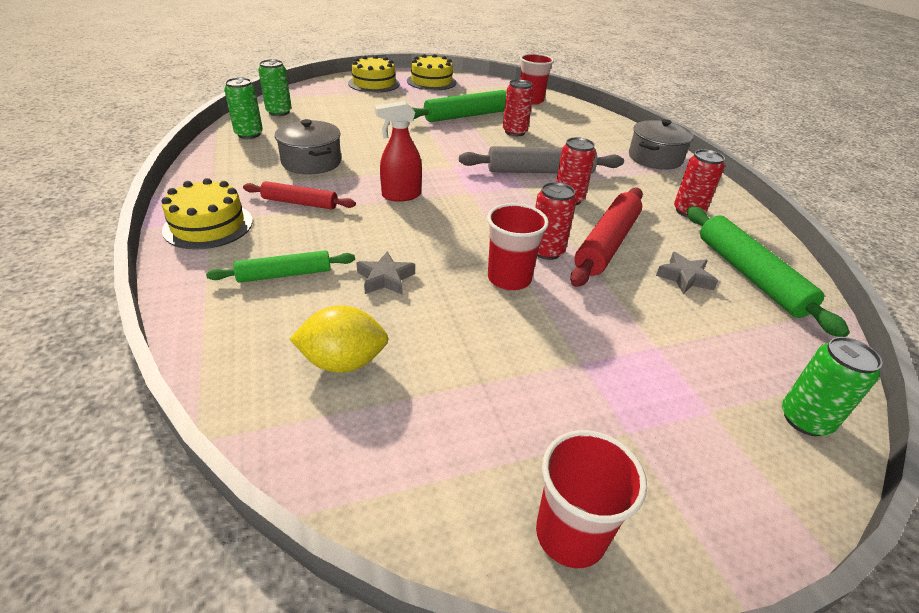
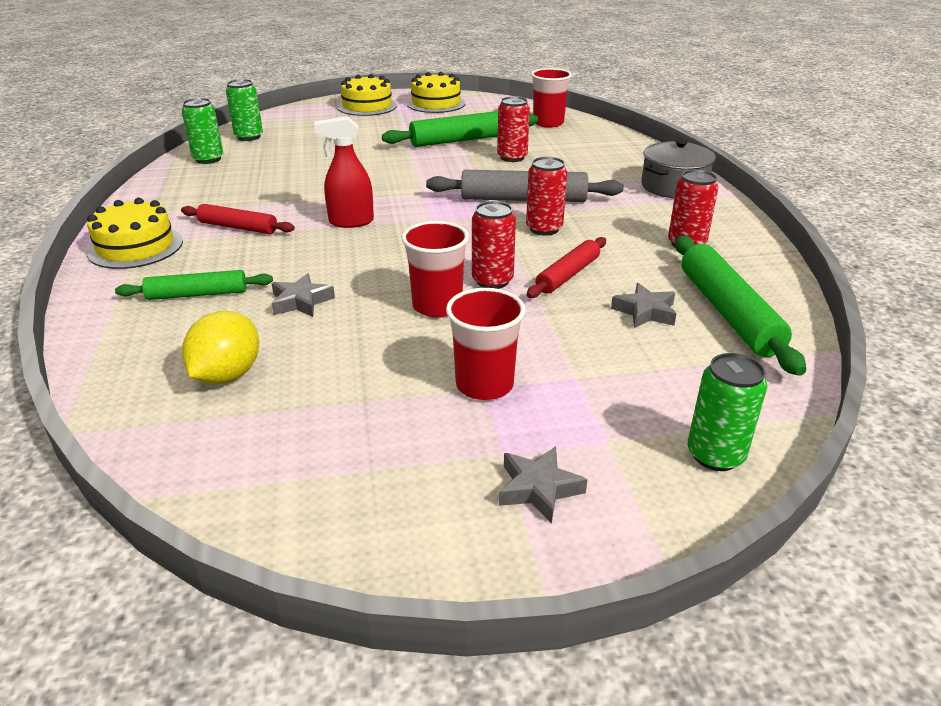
camera: 10 degrees right, 5 degrees down
(311, 162) = (265, 187): grey pot -> none
(343, 362) = (227, 375): yellow lemon -> yellow lemon turned 75 degrees counterclockwise
(570, 534) = (397, 535): red cup -> red cup (484, 385)
(607, 244) = (568, 275): red rolling pin -> red rolling pin, size x0.62
(675, 468) = (538, 489): none -> grey star

